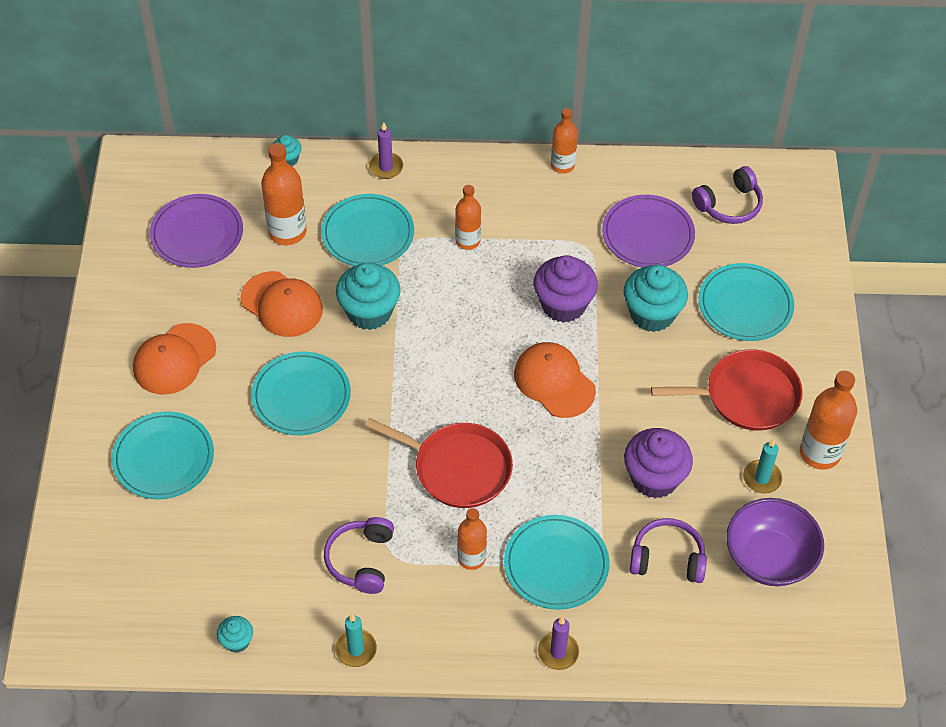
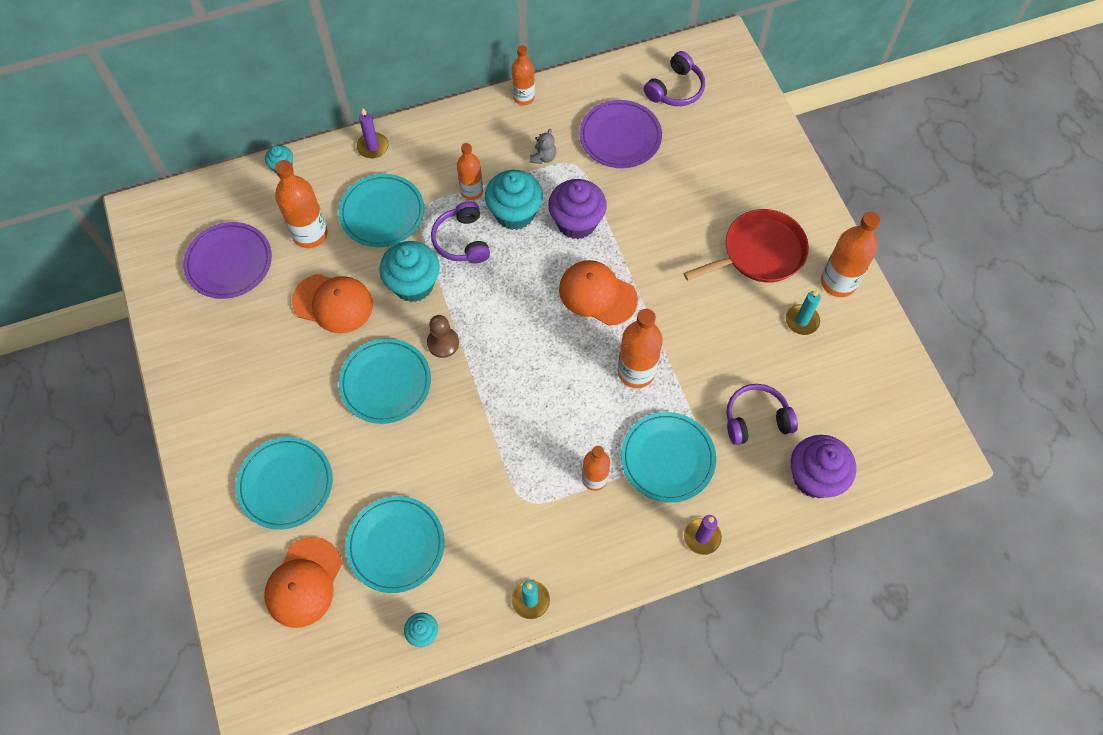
camera: 20 degrees left, 10 degrees up
(174, 359) = (257, 387): orange cap -> orange cap (304, 582)
(361, 560) = (501, 516): purple headphones -> purple headphones (462, 240)
(374, 377) = (443, 343): none -> brown pawn
(458, 468) = (549, 401): red pan -> none
(557, 230) = (543, 157): none -> grey teddy bear
(561, 470) = (636, 372): none -> orange bottle
(652, 314) = (653, 206): turquoise cupcake -> turquoise cupcake (514, 213)
(654, 478) = (716, 351): purple cupcake -> purple cupcake (814, 477)
(745, 305) = (725, 173): turquoise plate -> turquoise plate (396, 545)
(769, 558) = (837, 388): purple bowl -> none

